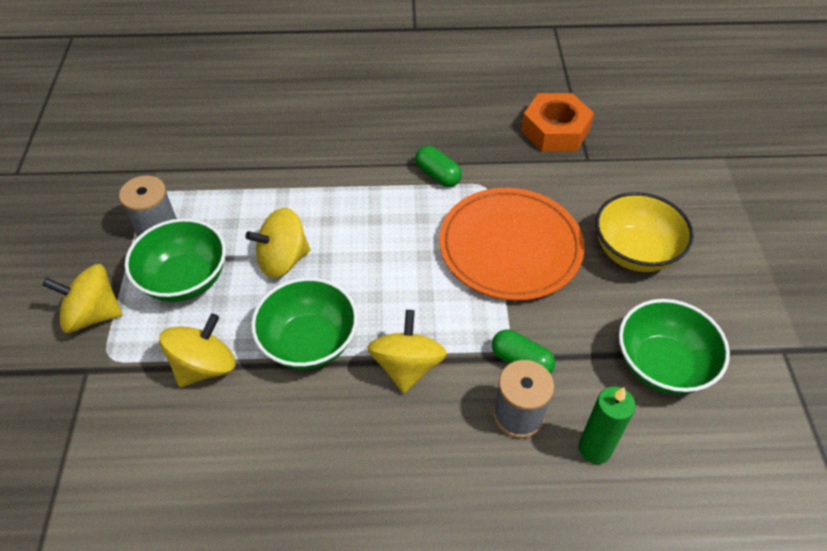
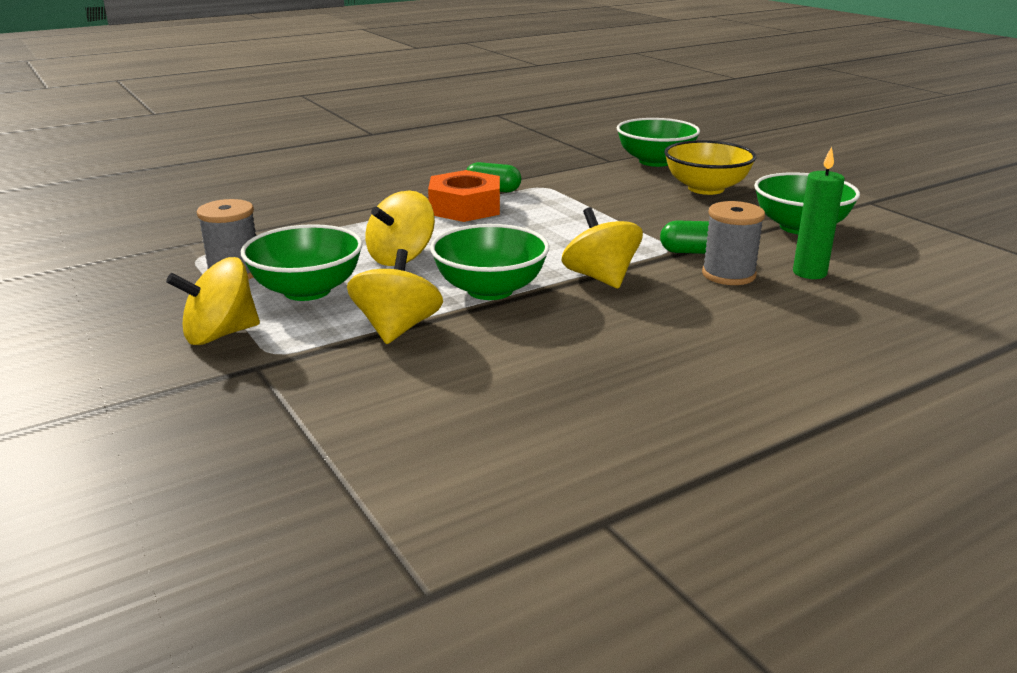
camera: 30 degrees left, 25 degrees down
(510, 247) = (605, 207): orange plate -> none
(555, 130) = (565, 154): orange nut -> orange nut (465, 207)
(630, 178) = (655, 161): none -> green bowl

